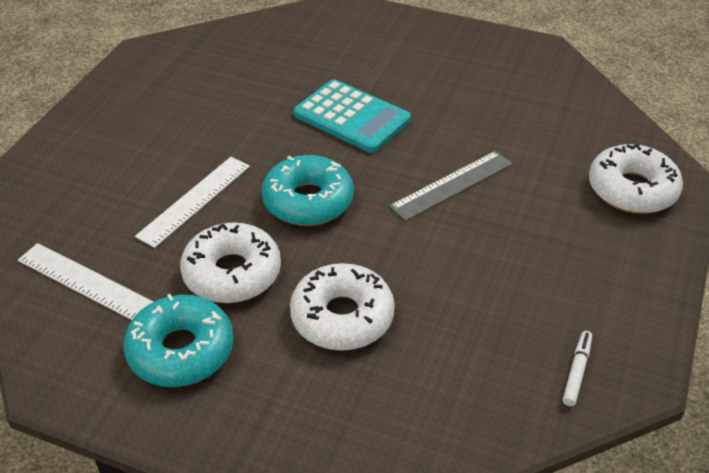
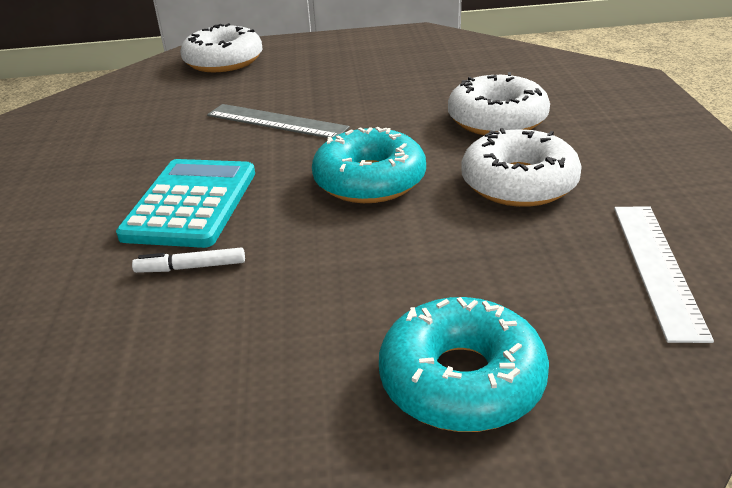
camera: 115 degrees left, 10 degrees down
(181, 350) = (637, 171): turquoise donut -> turquoise donut (461, 380)
(194, 200) = (444, 252): white ruler -> none
(576, 371) = (438, 44): white marker -> white marker (191, 267)

